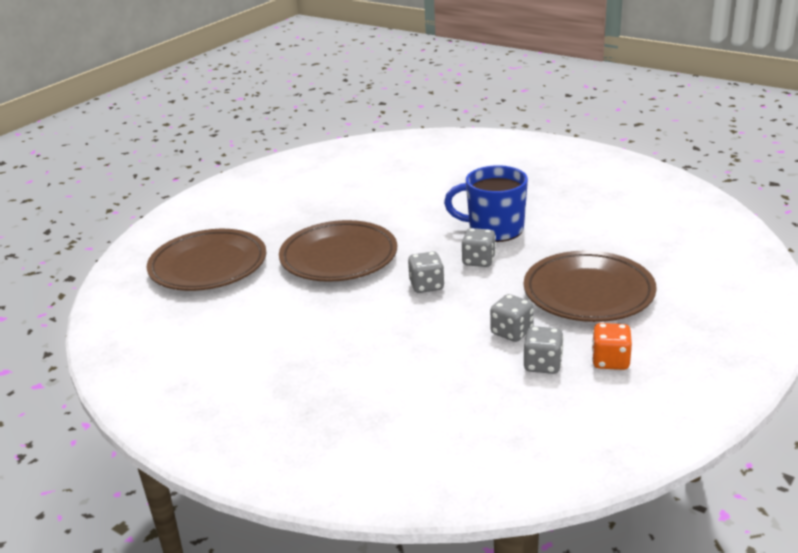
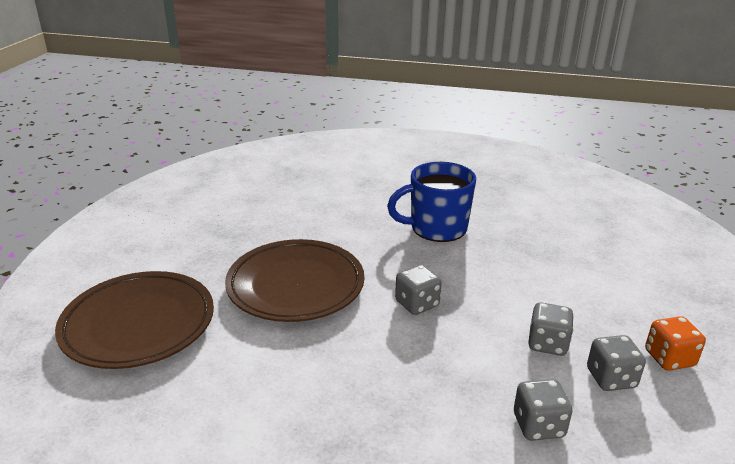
camera: 25 degrees left, 0 degrees up
(479, 261) = (448, 265): grey dice -> grey dice (538, 425)
(588, 293) = (581, 283): brown plate -> none

